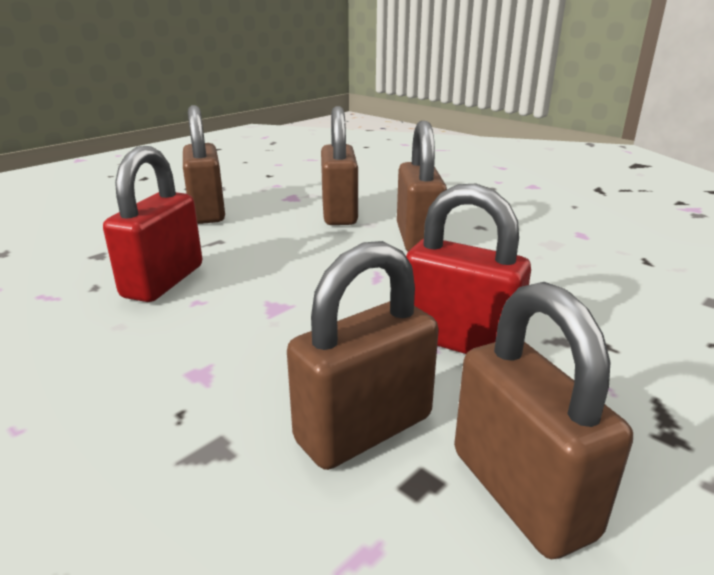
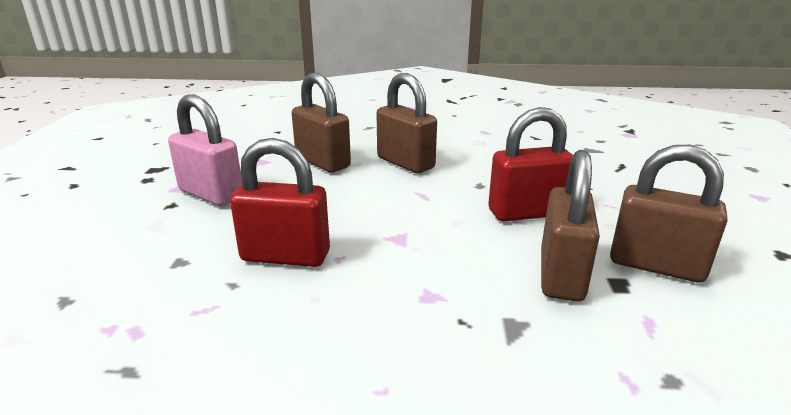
camera: 40 degrees left, 0 degrees up
(163, 281) = (285, 256): red padlock -> red padlock turned 60 degrees counterclockwise
(207, 212) = (211, 194): brown padlock -> pink padlock

